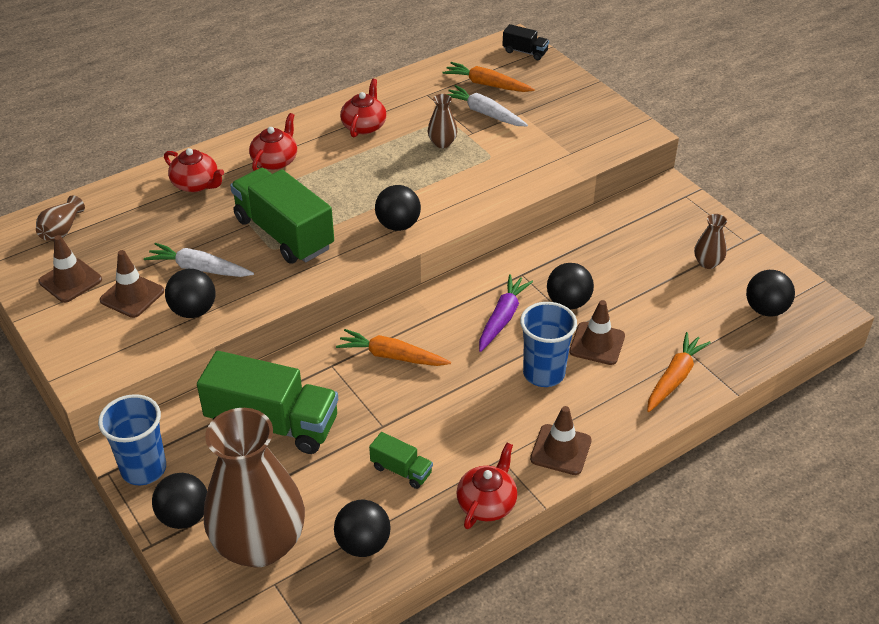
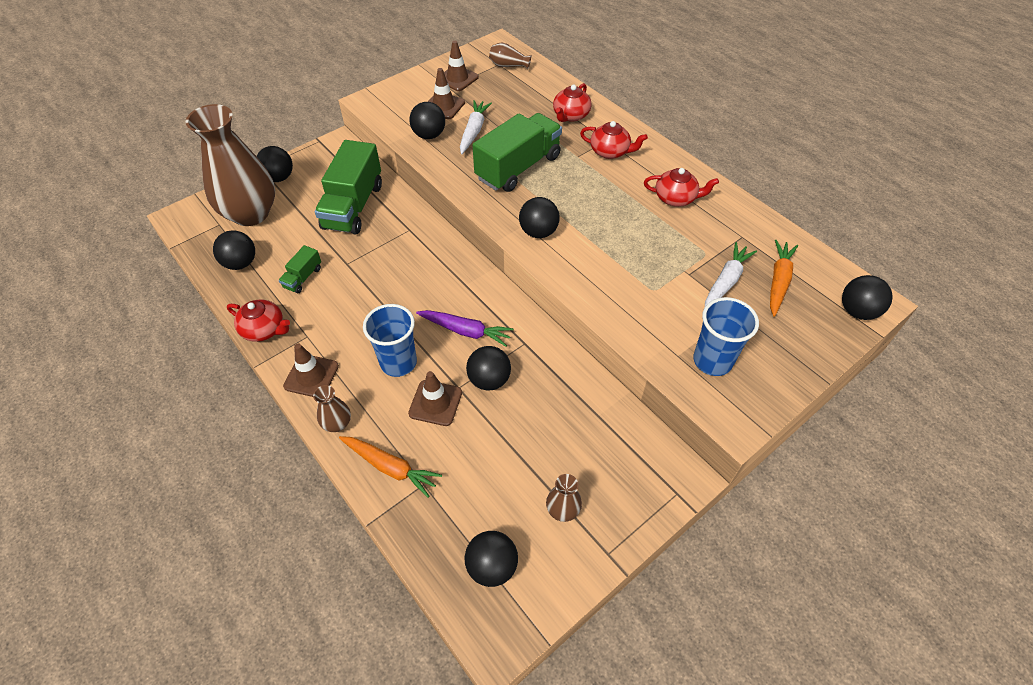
camera: 85 degrees right, 10 degrees up
(144, 469) = (320, 155): blue cup -> blue cup (712, 361)
(392, 356) = (419, 262): orange carrot -> none
(442, 143) = (665, 253): brown vase -> brown vase (337, 423)
(525, 52) = (857, 311): black truck -> black ball

